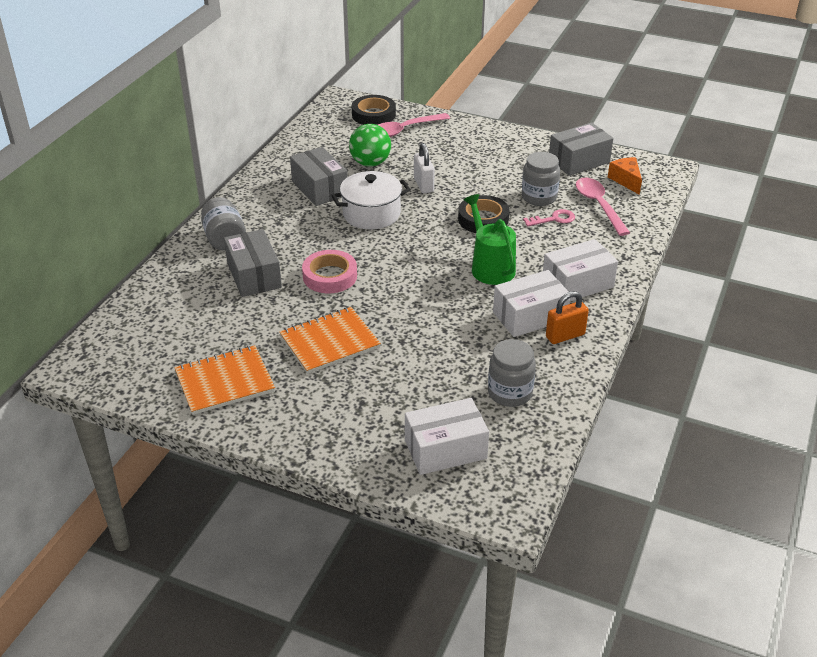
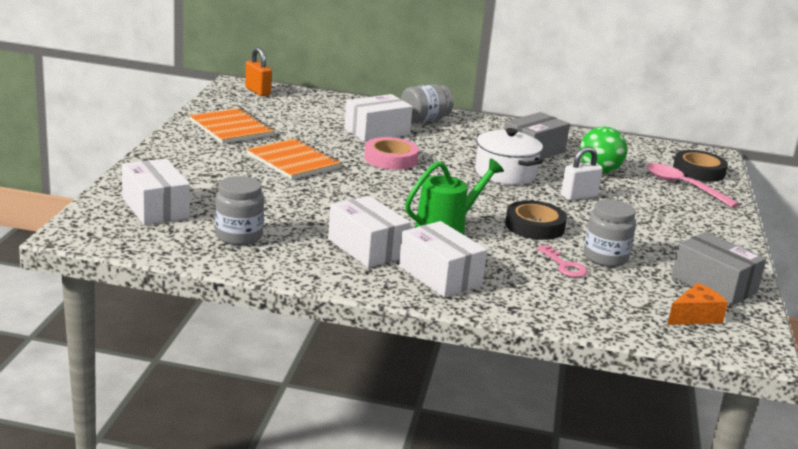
camera: 75 degrees right, 15 degrees down
(254, 275) = (377, 132): grey box -> white box
(565, 336) = (340, 266): orange padlock -> orange padlock (257, 91)
(599, 206) = (616, 295): pink spoon -> none

